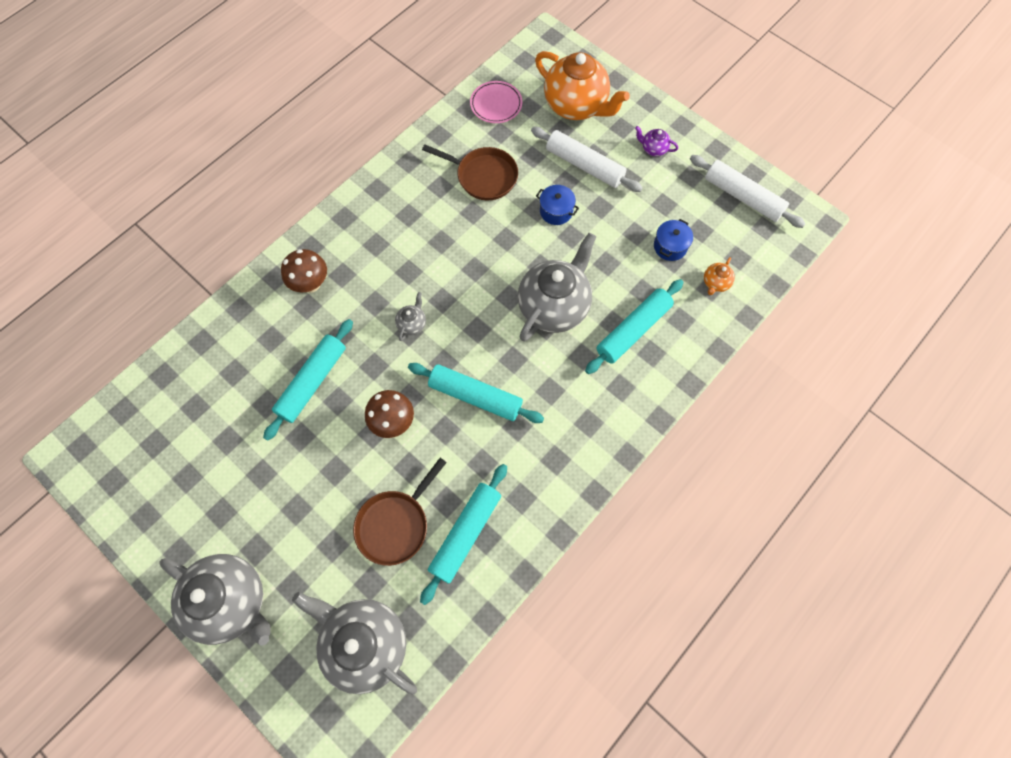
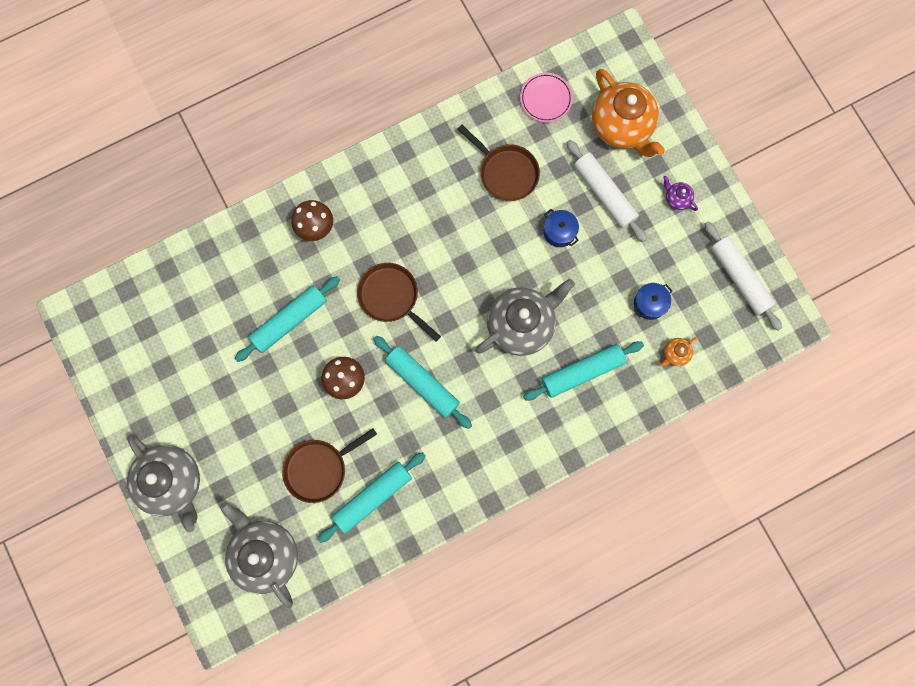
camera: 20 degrees right, 10 degrees up
(412, 324) = (391, 297): grey teapot -> brown pan

